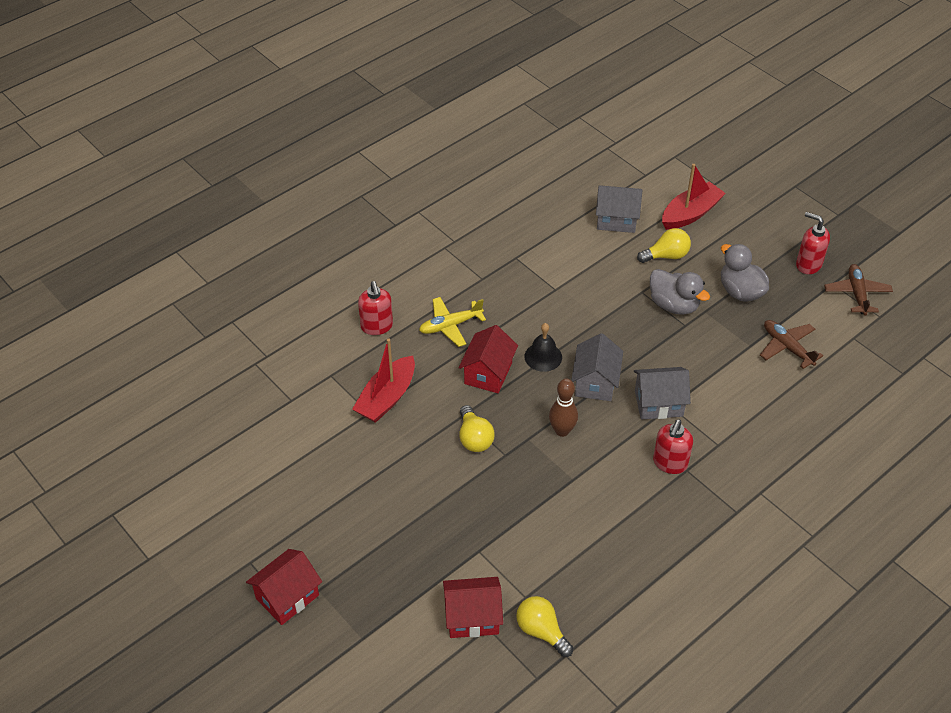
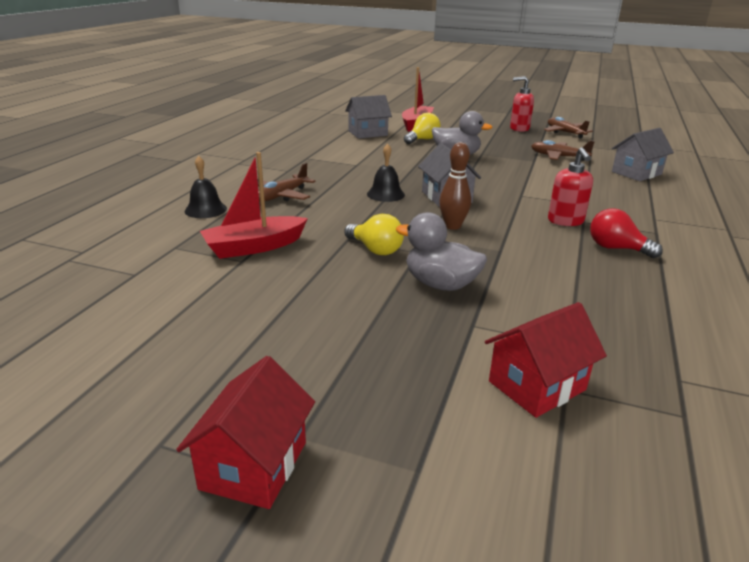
camera: 30 degrees left, 20 degrees down
(377, 326) = (205, 210): red soap dispenser -> black bell
(386, 398) = (254, 247): red boat -> red boat turned 60 degrees clockwise
(450, 326) = (282, 196): yellow plane -> brown plane
(488, 373) = (345, 212): red house -> none
(541, 631) = (626, 368): yellow light bulb -> none
(658, 403) = (510, 196): grey house -> grey house (636, 173)
(673, 517) = (616, 248): none -> red light bulb
(740, 291) = (493, 143): grey duck -> grey duck (440, 284)

